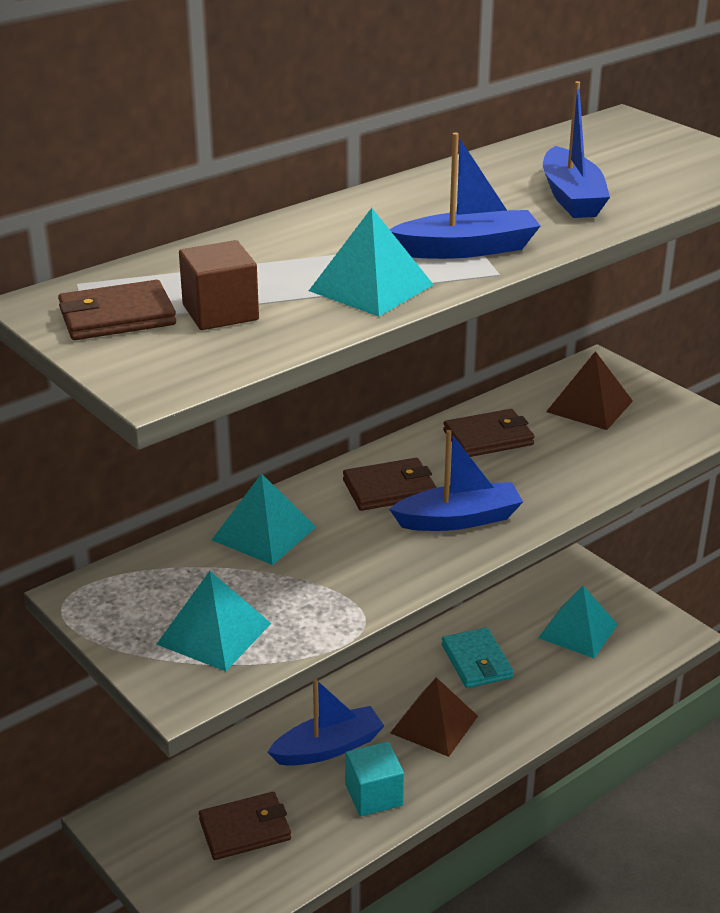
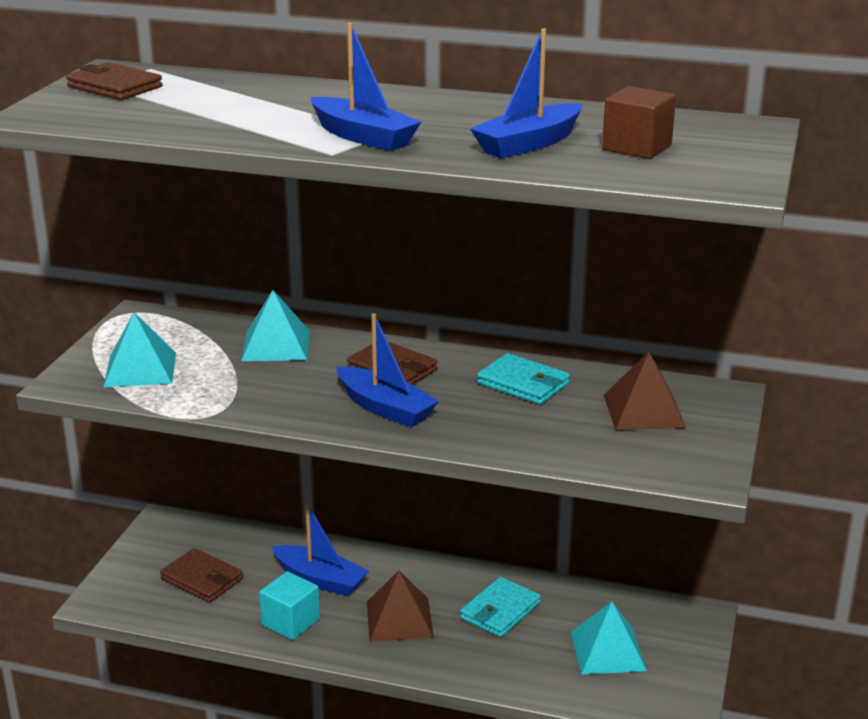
camera: 55 degrees right, 5 degrees down
(220, 312) = (154, 105): brown cube -> brown cube (637, 147)
(371, 287) = (251, 128): turquoise pyramid -> none
(488, 438) = (523, 383): brown wallet -> turquoise wallet

